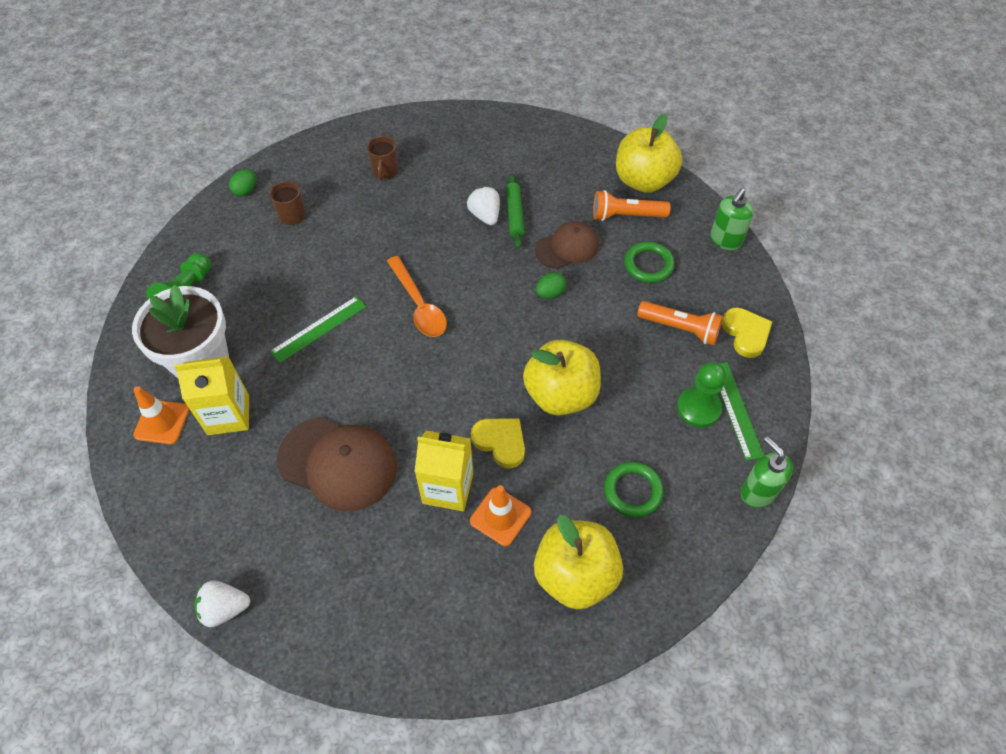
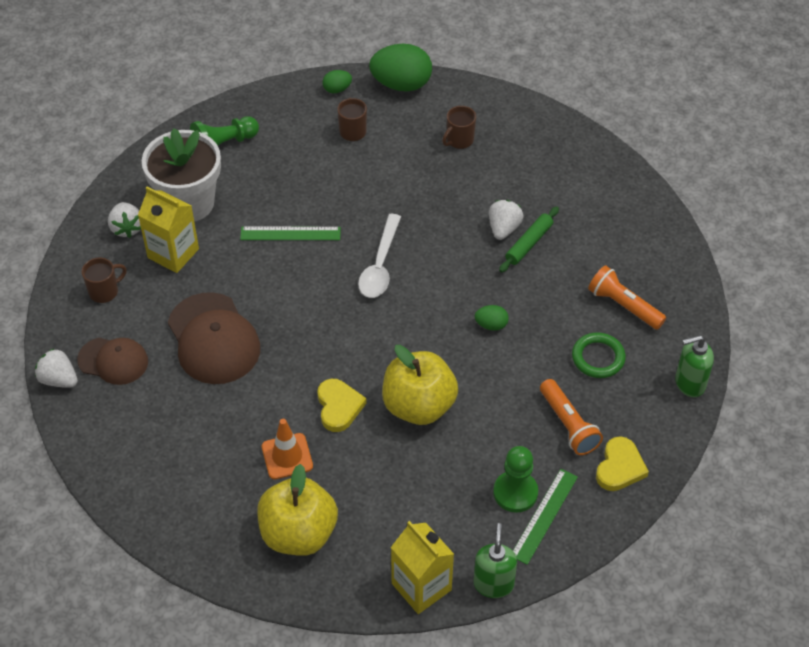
camera: 40 degrees right, 5 degrees down
(162, 422) = (127, 228): orange traffic cone -> white strawberry
(194, 494) = (104, 291): none -> brown mug
(296, 156) = (401, 84): none -> green egg
(419, 305) = (380, 265): orange spoon -> white spoon
(448, 488) = (270, 410): yellow carton -> yellow carton (421, 586)
(567, 247) = (544, 298): brown cap -> brown cap (113, 361)
(633, 491) = (399, 511): green ring -> none
(643, 180) = (673, 286): yellow apple -> none

